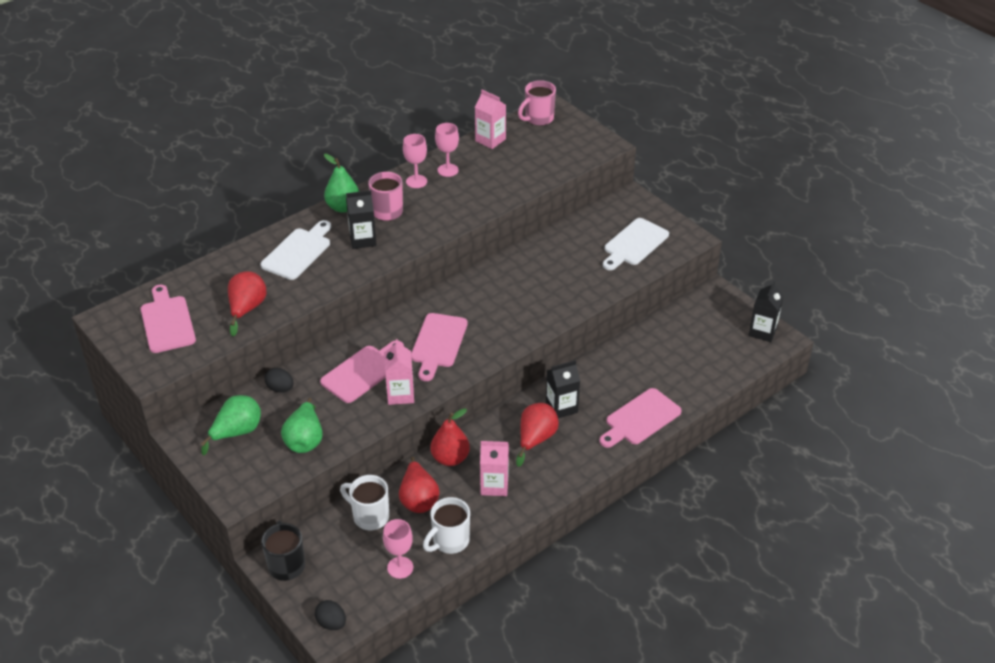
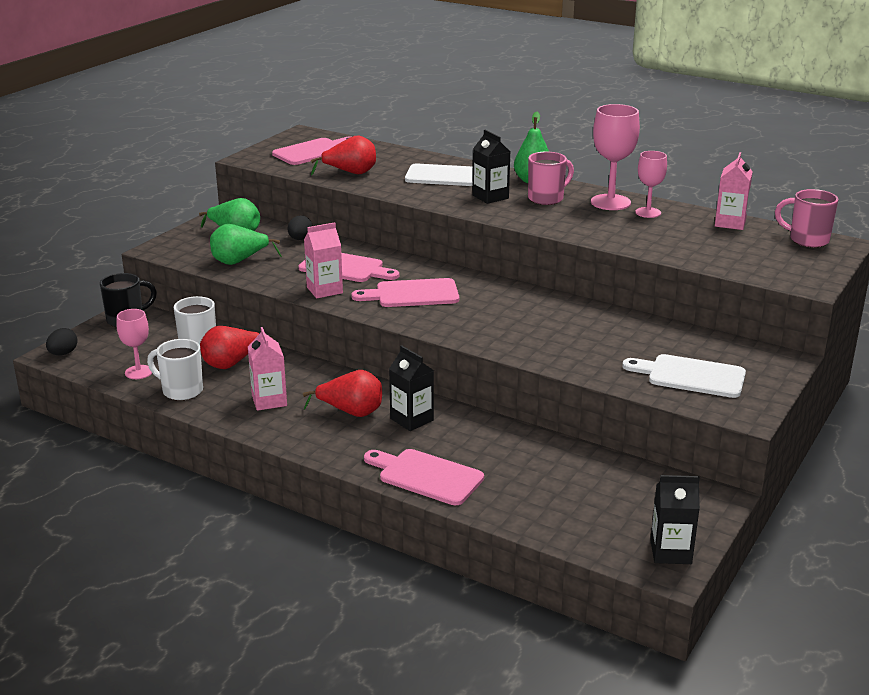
camera: 70 degrees right, 15 degrees down
(416, 181) = (610, 202): pink goblet -> pink goblet, size x1.60
(450, 458) = (296, 369): red pear -> none

